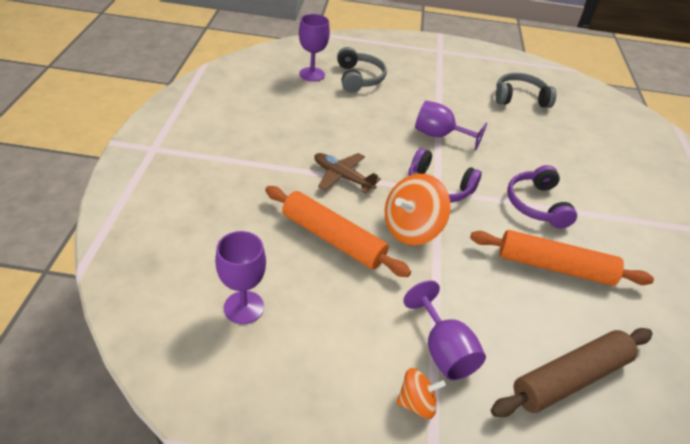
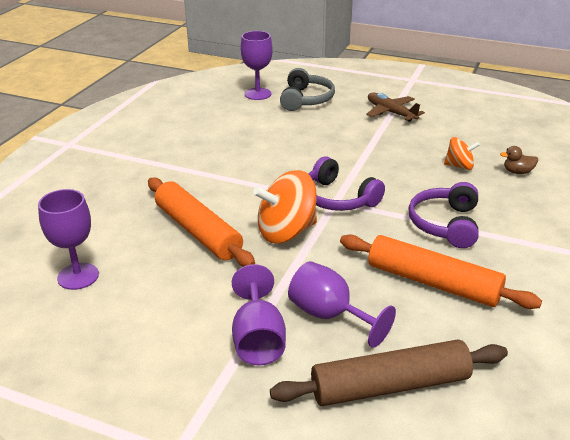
camera: 20 degrees right, 10 degrees down
(342, 177) = (238, 181): brown plane -> brown plane (391, 112)
(416, 402) = (202, 379): orange spinning top -> orange spinning top (459, 166)
(439, 135) = (366, 153): purple goblet -> purple goblet (330, 315)
(520, 98) = (484, 126): grey headphones -> none
(566, 144) = (517, 172): none -> brown duck

